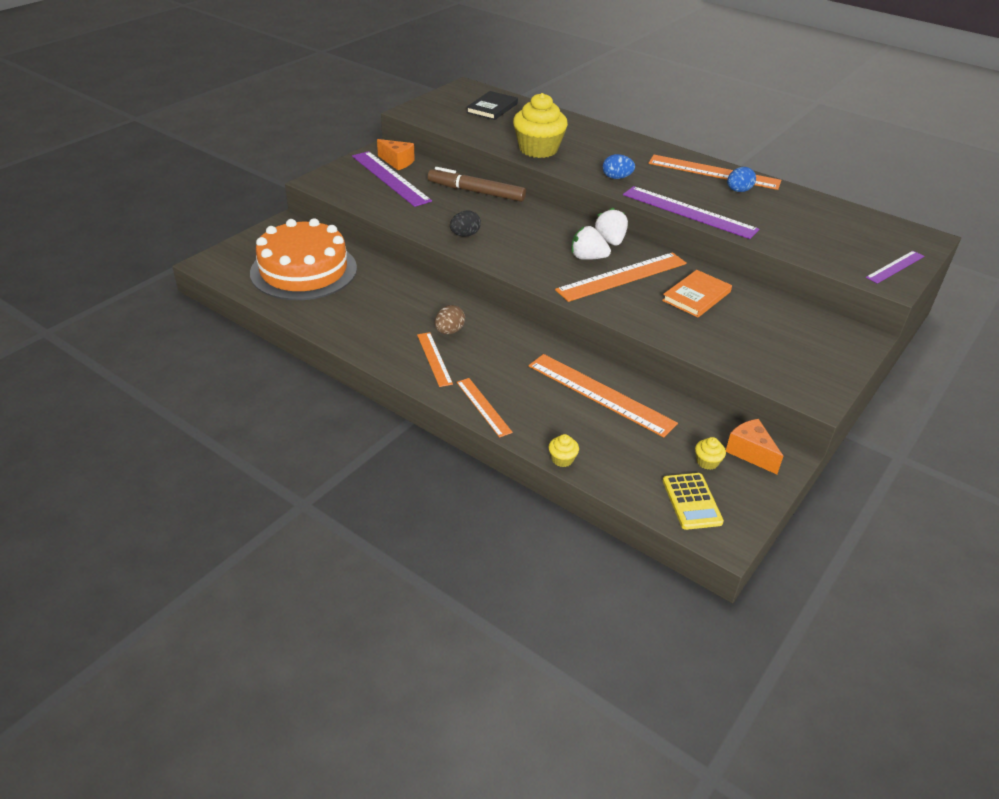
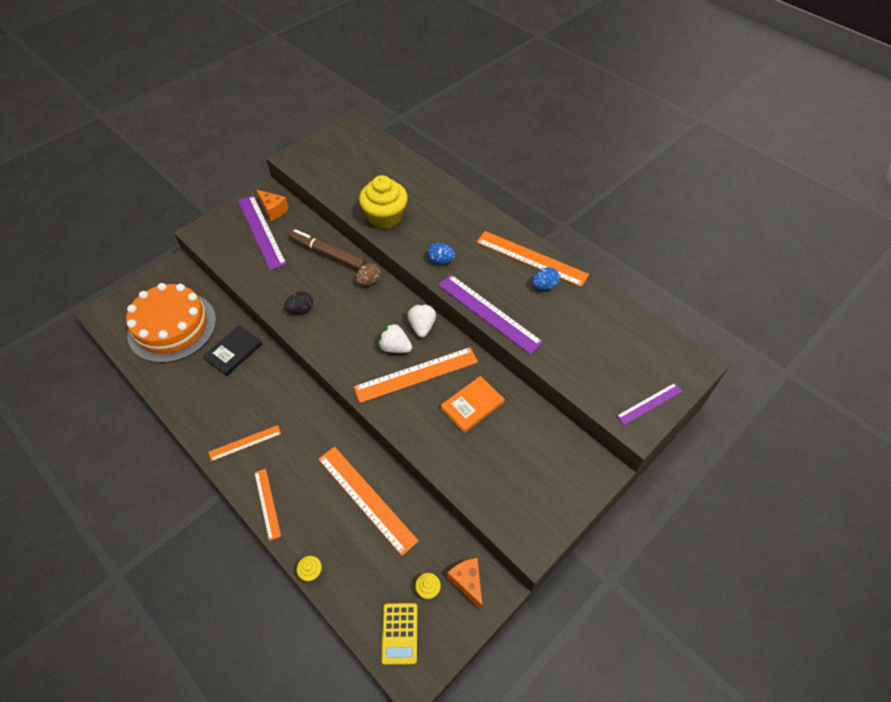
camera: 10 degrees right, 15 degrees up
(434, 359) = (245, 443): orange ruler -> orange ruler turned 75 degrees clockwise
(449, 331) = (267, 411): brown egg -> brown egg (369, 281)
(492, 108) = (363, 156): black book -> black book (233, 352)

